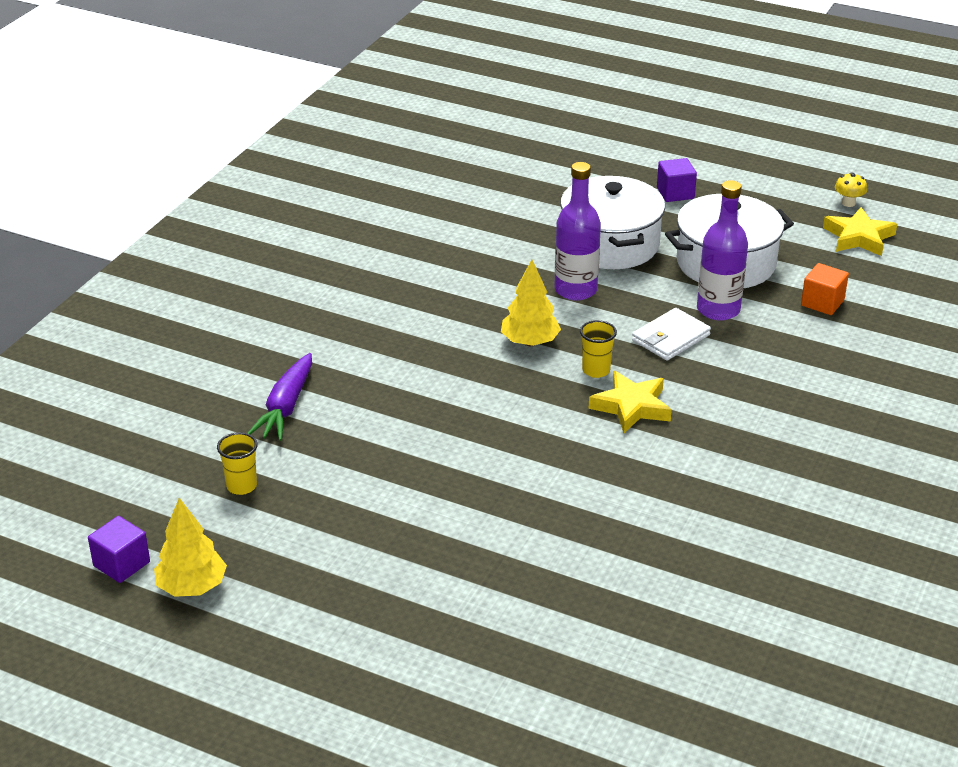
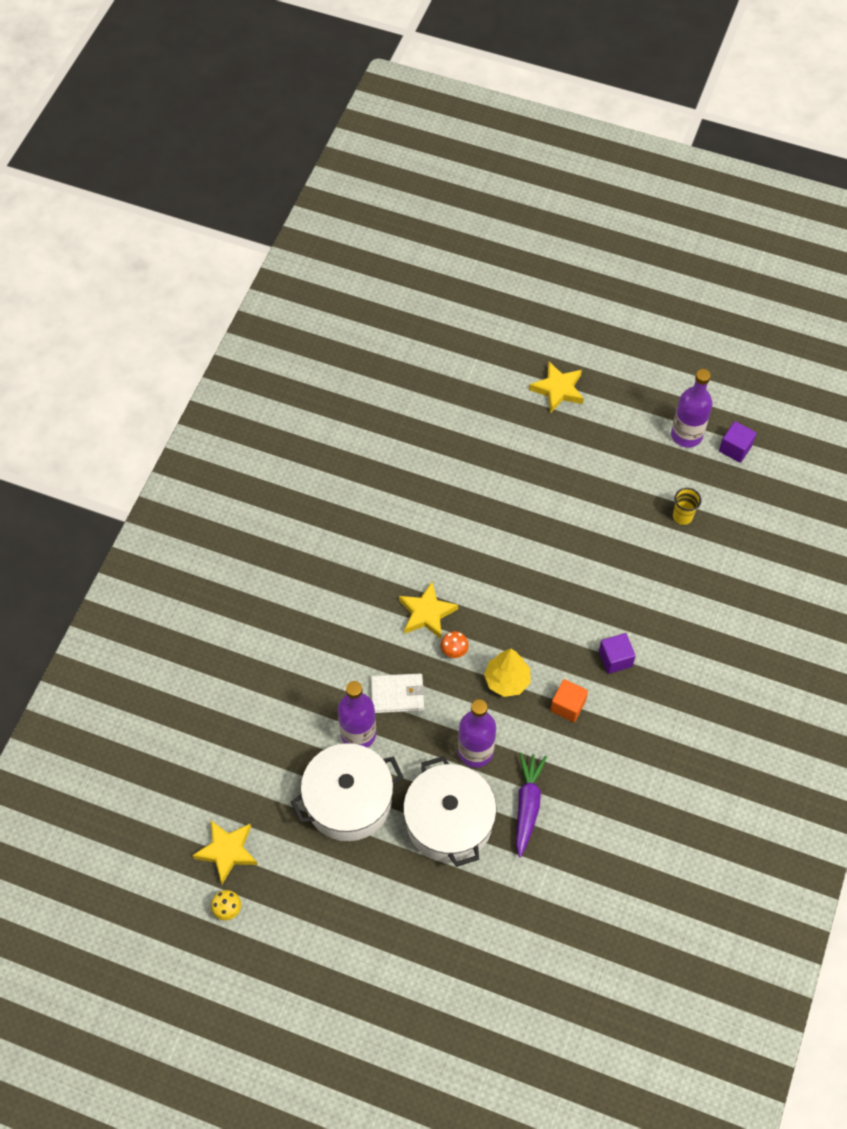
camera: 175 degrees right, 25 degrees up
(192, 587) = (686, 435): yellow tree -> purple bottle
(286, 407) = (674, 593): purple carrot -> purple carrot (527, 805)
(389, 668) = (558, 389): none -> yellow star
(596, 370) = (454, 651): yellow cup -> orange mushroom
(670, 338) = (397, 694): white wallet -> white wallet turned 45 degrees clockwise
(675, 193) = (390, 913): purple cube -> purple cube (615, 659)
(822, 303) = (272, 750): orange cube -> orange cube (568, 706)

